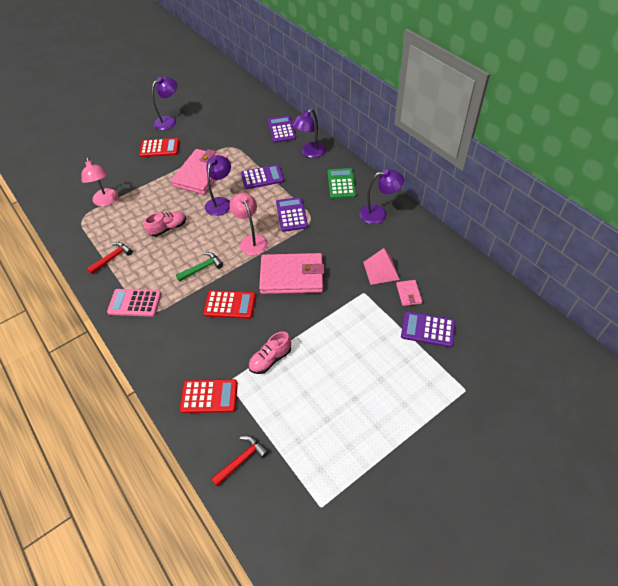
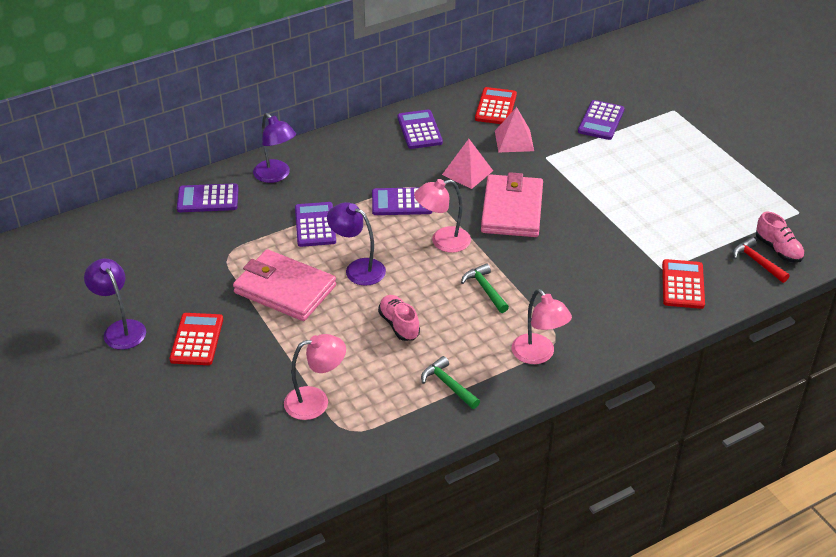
camera: 85 degrees left, 10 degrees down
(112, 258) = (448, 385): red hammer -> green hammer
(135, 303) = (538, 355): pink calculator -> pink lamp
(230, 305) = (551, 265): red calculator -> red calculator (496, 107)
(270, 359) = (634, 235): pink shoe -> pink shoe (778, 249)
(333, 246) = (467, 172): none -> pink pyramid
(341, 184) = (353, 154): green calculator -> none
(379, 214) = (419, 130): purple lamp -> purple calculator
(408, 294) = (551, 126): pink wallet -> none

